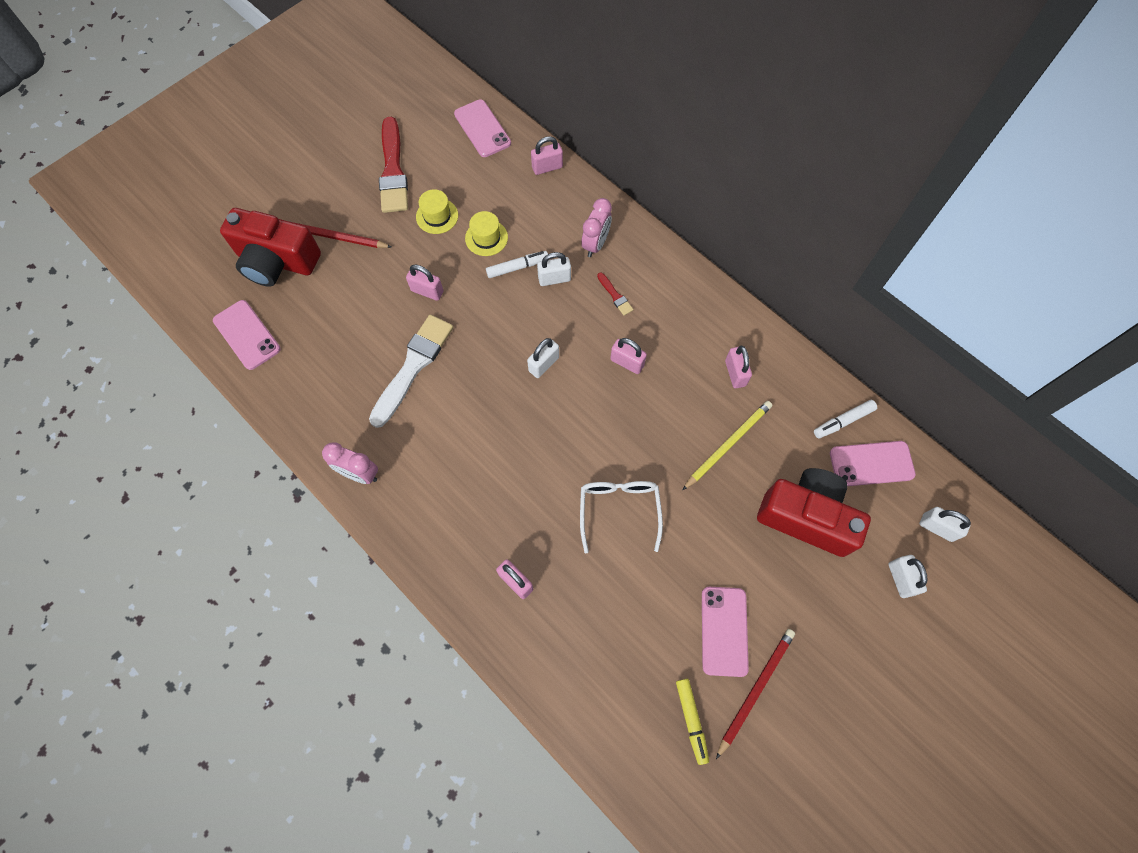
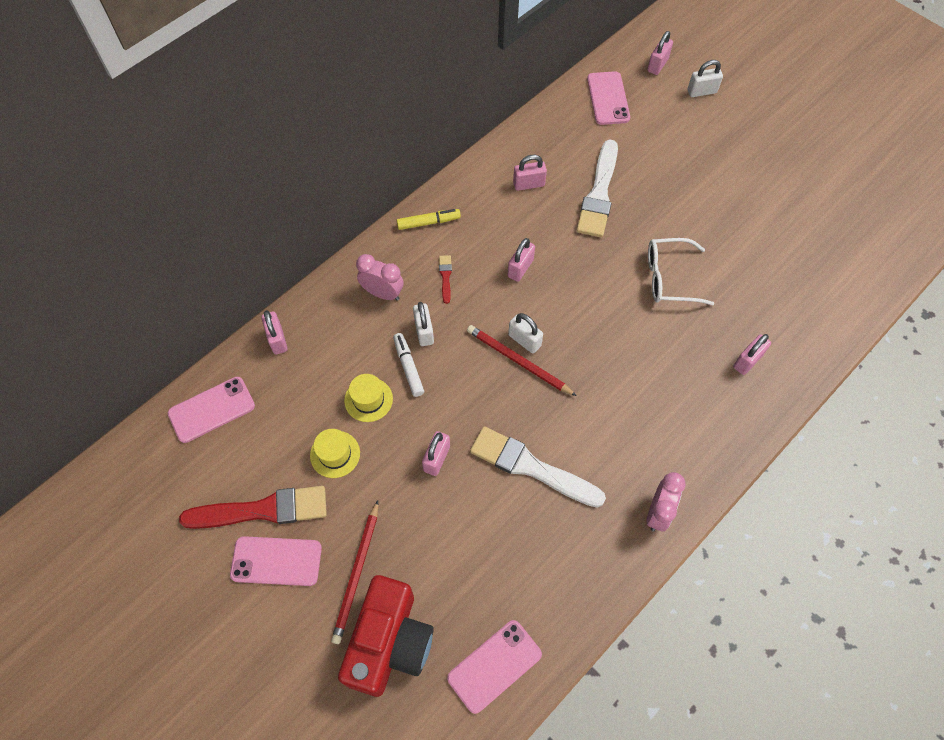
camera: 90 degrees left, 5 degrees down
(615, 296) = (445, 277): red brush -> red brush turned 60 degrees counterclockwise
(691, 720) = (836, 232): yellow marker -> yellow marker (428, 222)
(724, 631) = (762, 206): pink phone -> pink phone (276, 561)
(728, 444) = (599, 194): yellow pencil -> white brush
(755, 689) = (804, 188): red pencil -> red pencil (518, 361)
(806, 517) = (659, 145): red camera -> none
(843, 421) = (571, 112): white marker -> none
(937, 527) = (657, 65): white padlock -> pink padlock

